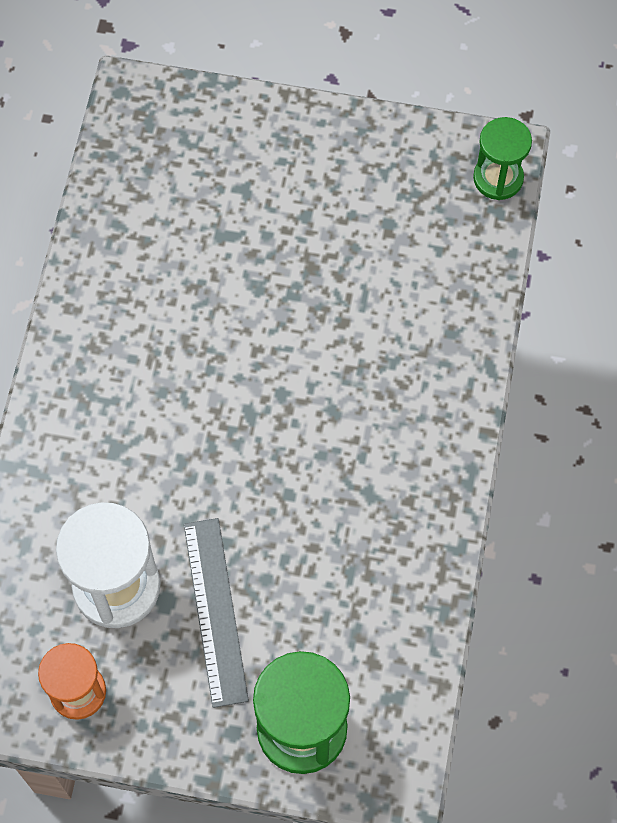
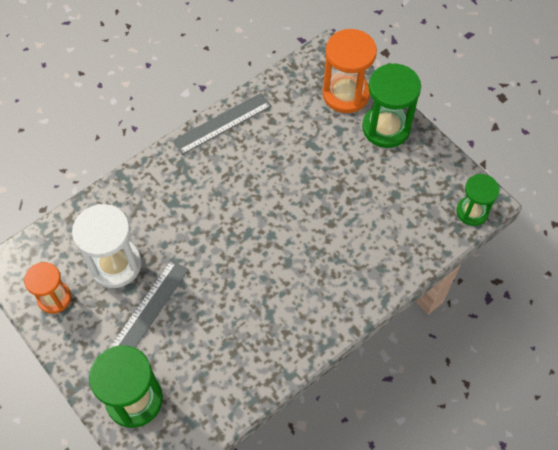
camera: 40 degrees right, 5 degrees down
(81, 294) = (222, 123): none -> grey ruler
(209, 134) = (345, 94): none -> orange hourglass
(301, 144) = (386, 128): none -> green hourglass

